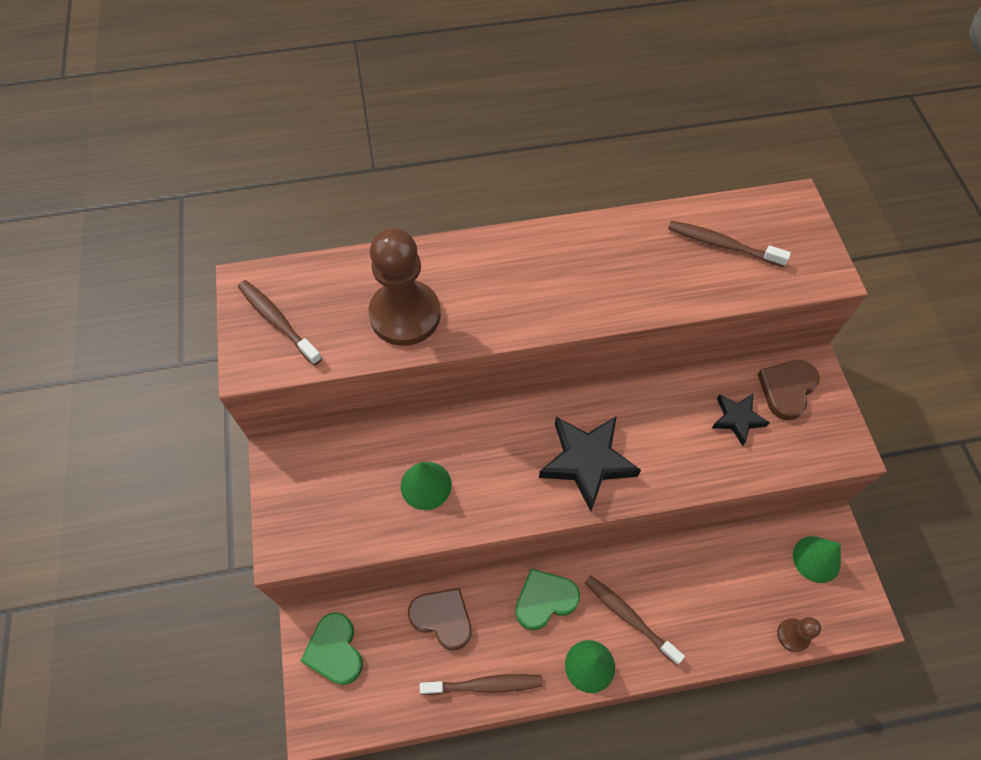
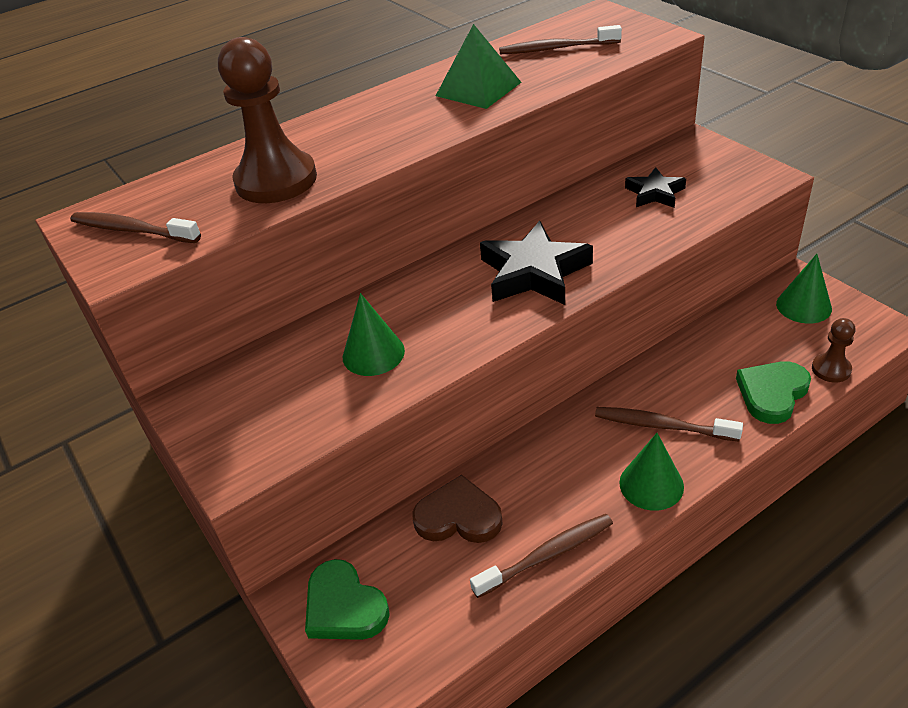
camera: 20 degrees left, 20 degrees down
(545, 600) = (563, 450): green heart -> green heart (772, 393)
(623, 271) = (478, 89): none -> green pyramid
(787, 389) = (683, 160): brown heart -> none

